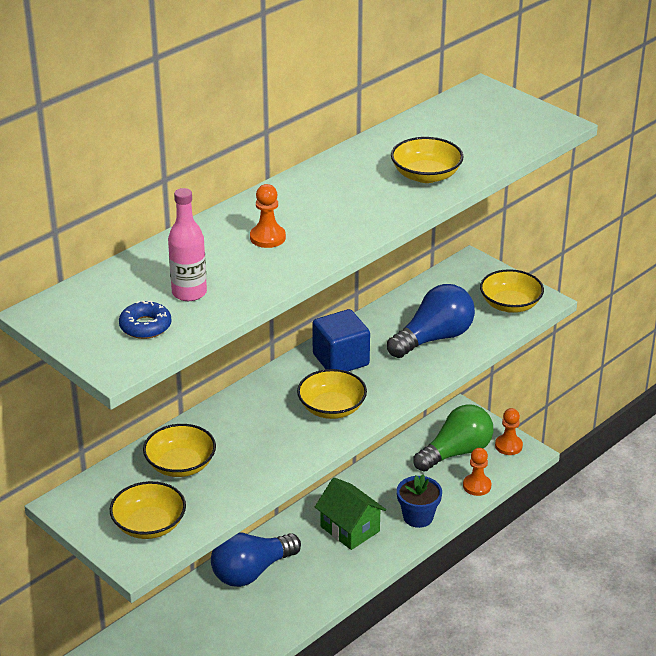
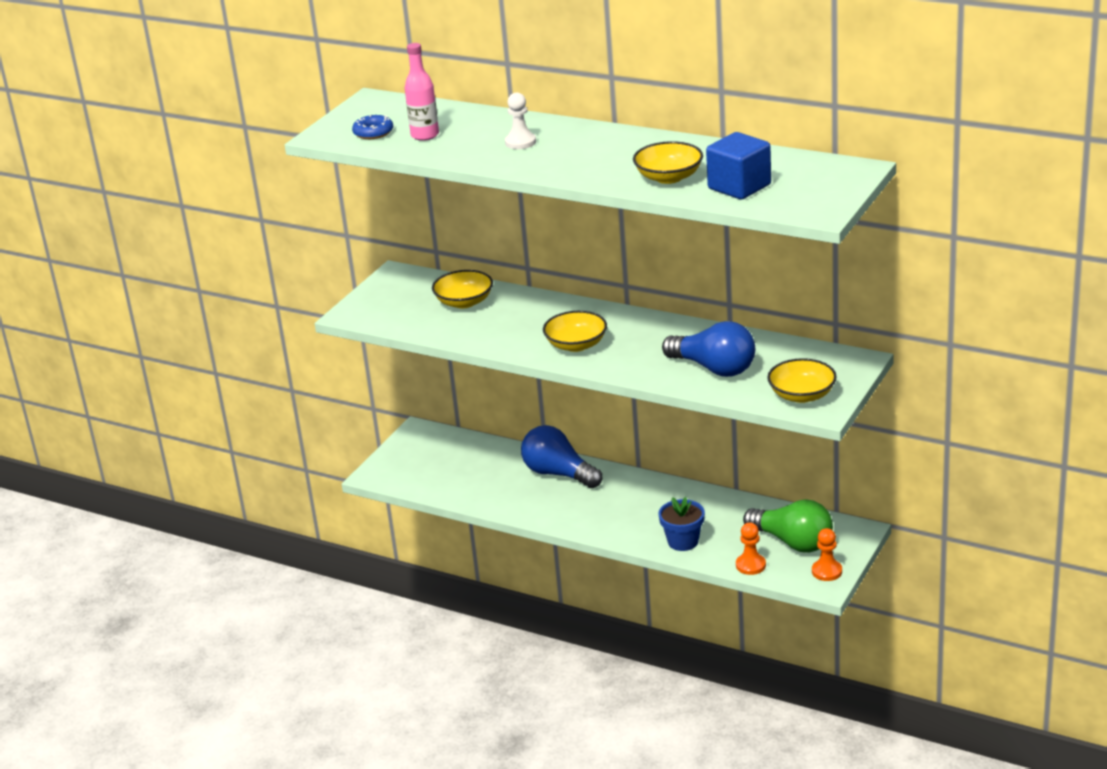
camera: 75 degrees right, 5 degrees down
(149, 525) = (388, 309): yellow bowl -> none
(267, 237) = (520, 142): orange pawn -> white pawn
(341, 360) = (647, 333): blue cube -> blue cube (739, 187)
(350, 529) = (642, 509): green house -> none

